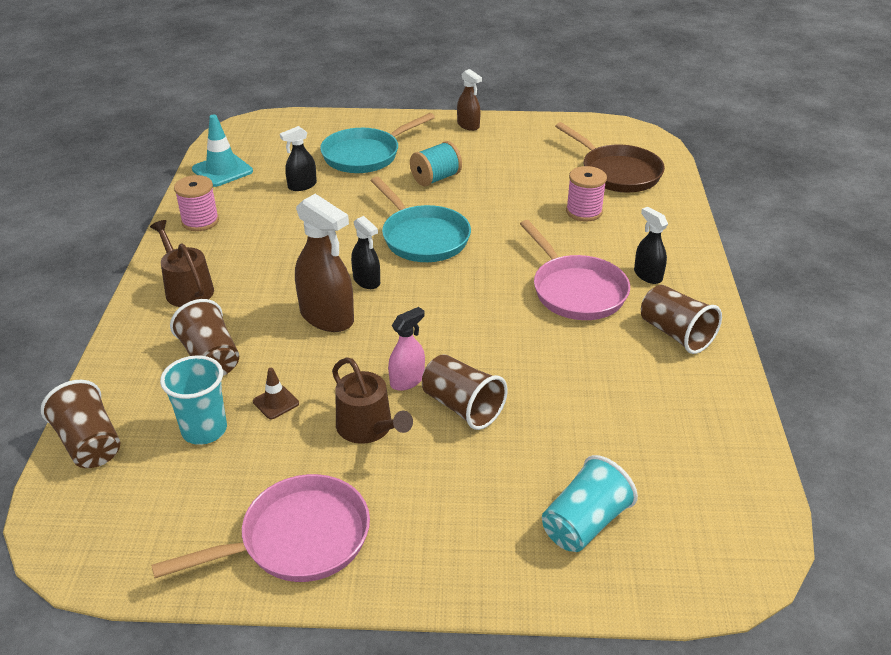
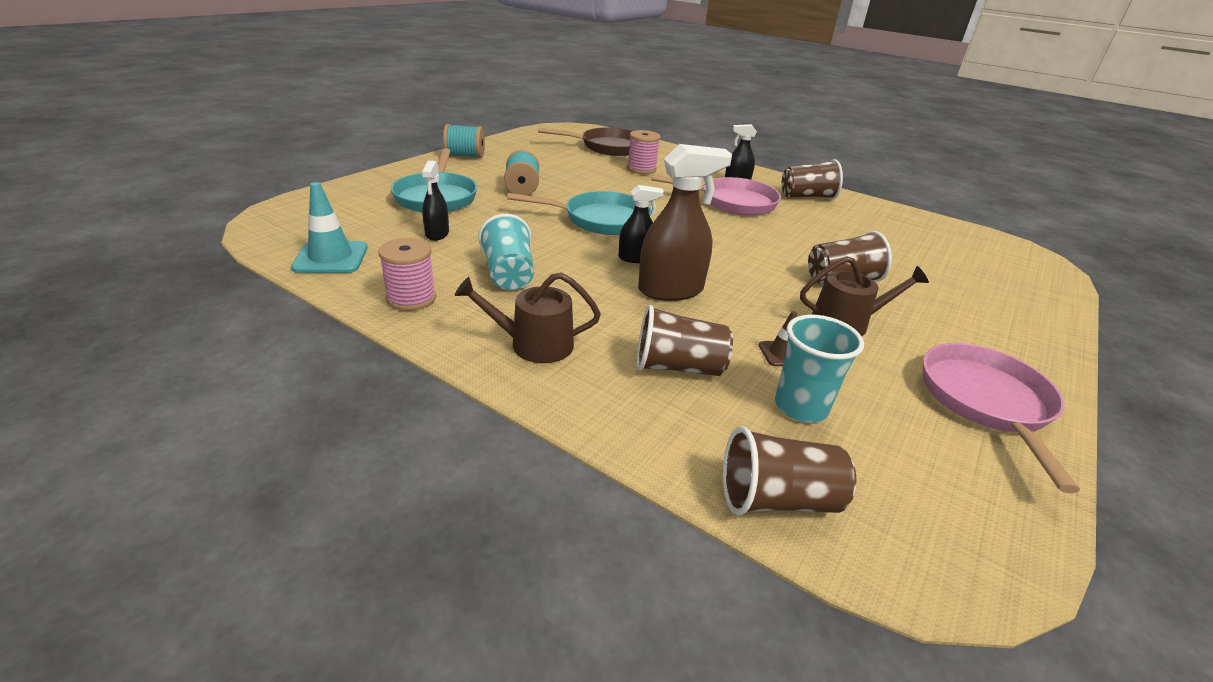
camera: 60 degrees left, 5 degrees down
(407, 380) = (793, 287): pink spray bottle -> none
(468, 125) = (465, 156): brown spray bottle -> turquoise spool
(584, 523) = (989, 285): turquoise cup -> turquoise cup (509, 274)

